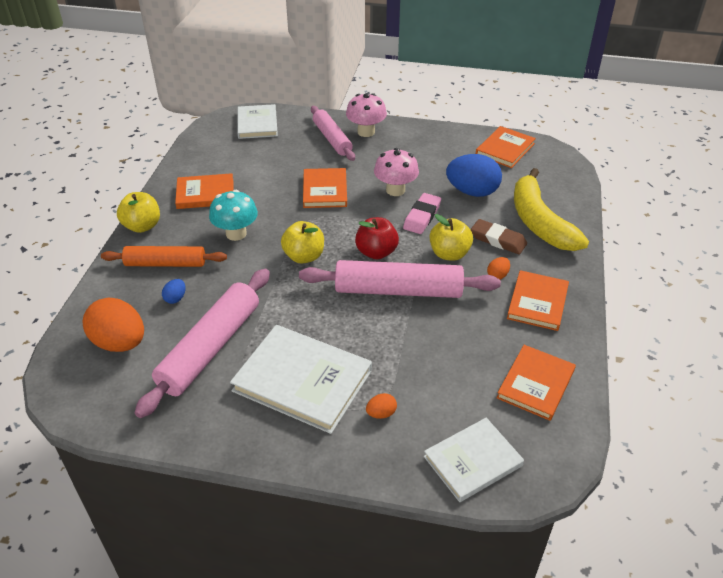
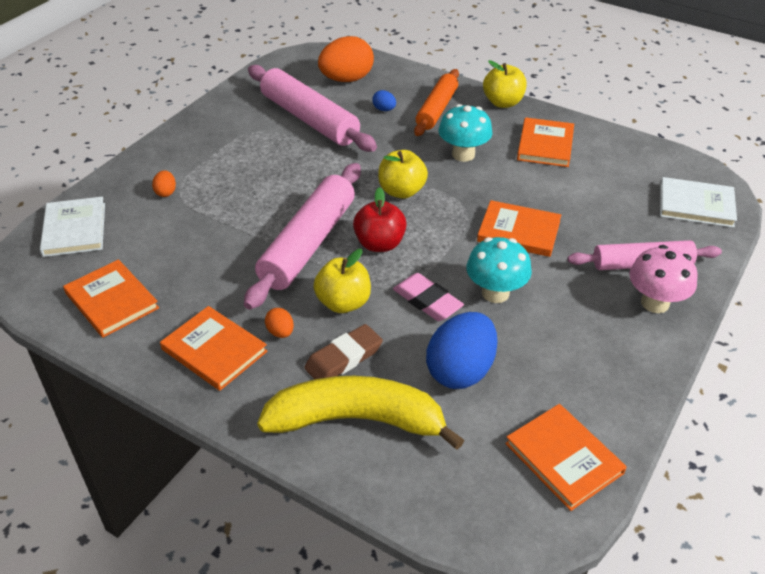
camera: 110 degrees right, 0 degrees up
(302, 381) = (236, 159): white book -> none
(395, 190) = (495, 293): pink mushroom -> turquoise mushroom

